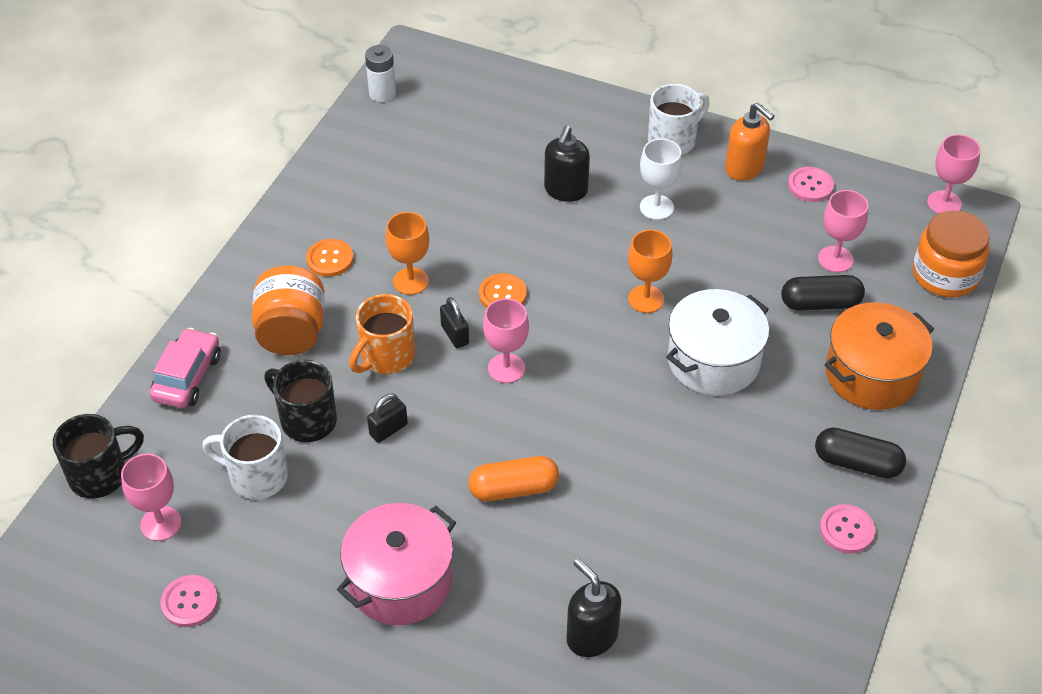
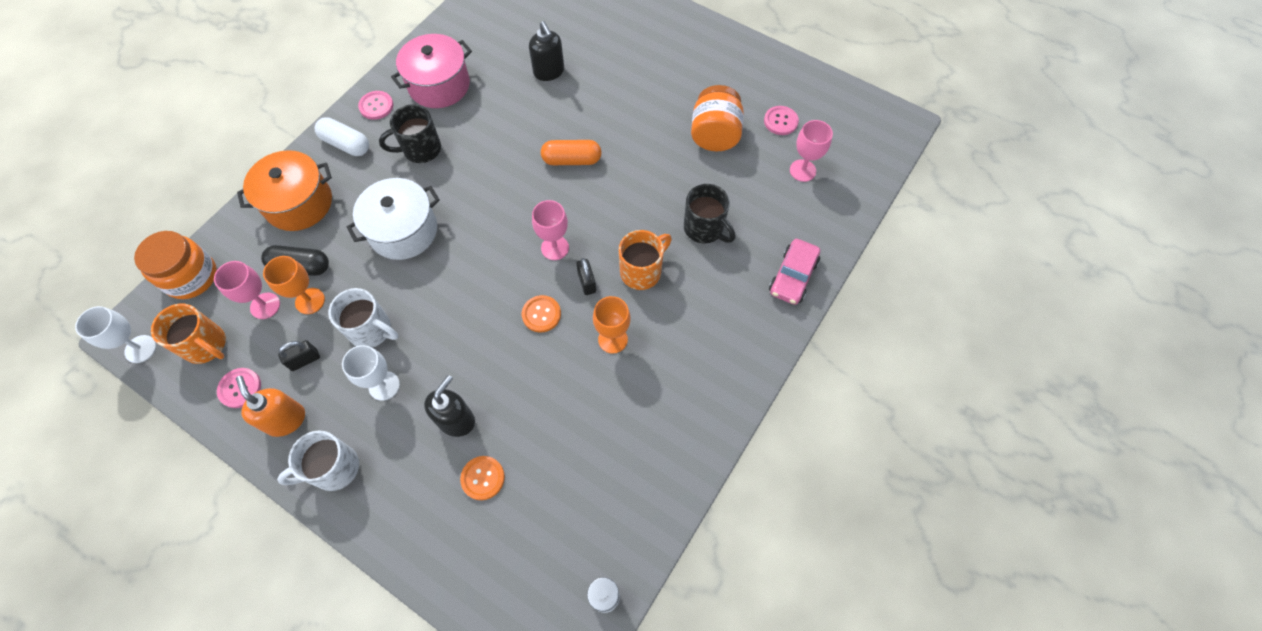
camera: 170 degrees left, 15 degrees up
(100, 475) = (847, 209): black mug -> black mug (420, 149)
(256, 477) = (740, 192): white mug -> white mug (372, 330)
(292, 333) = (713, 304): orange jar -> orange jar (714, 135)
(330, 259) = (678, 374): orange button -> orange button (483, 478)
(388, 429) = (648, 213): black padlock -> black padlock (304, 360)
(400, 581) = (653, 115): pink pot -> pink pot (439, 85)
(646, 299) = (431, 292): orange goblet -> orange goblet (310, 301)
(857, 463) = (346, 144): black capsule -> white capsule
(874, 215) = (206, 345): none -> orange mug
(944, 203) = (140, 349): pink goblet -> white goblet

